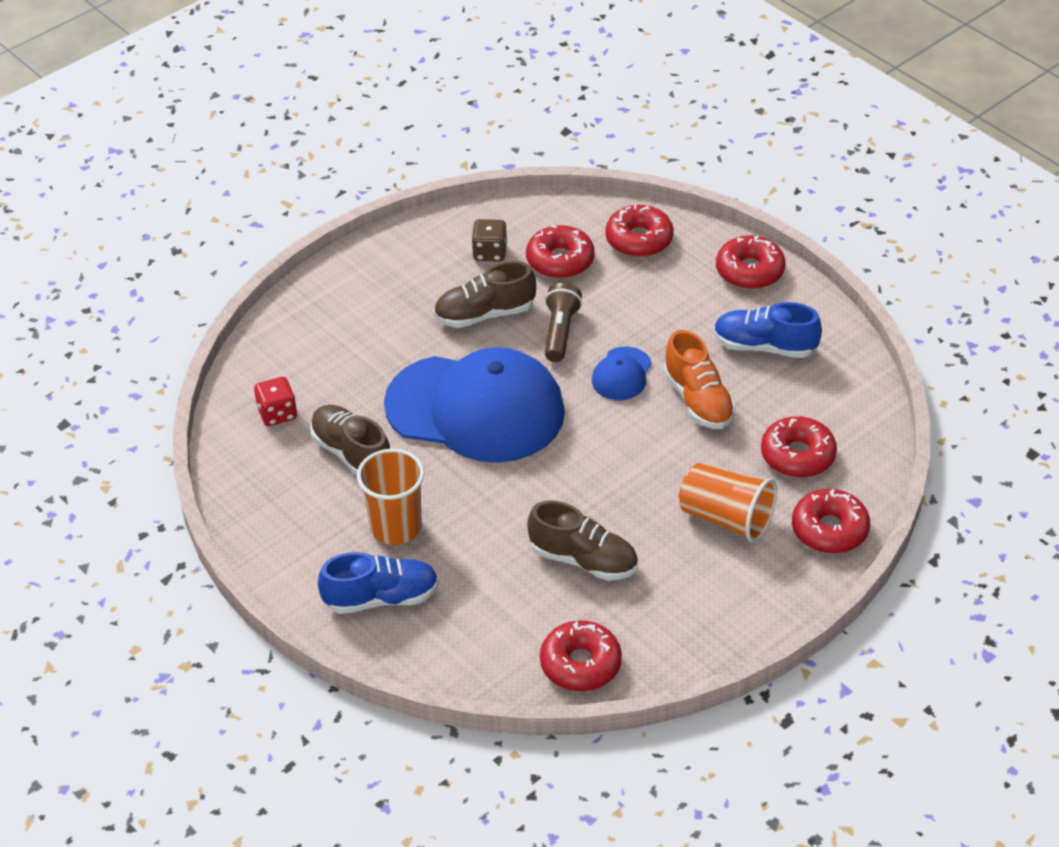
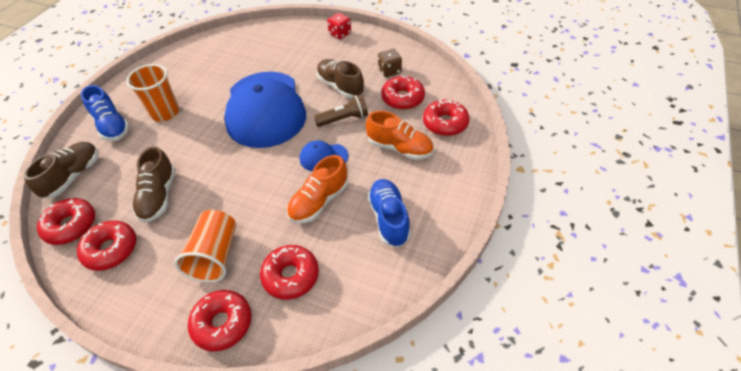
camera: 65 degrees right, 5 degrees up
(277, 414) = (231, 47): red dice -> red dice (340, 34)
(352, 454) = (213, 79): brown shoe -> brown shoe (73, 176)
(655, 297) = (399, 148): none -> orange shoe
(749, 271) = (456, 185): red donut -> red donut (111, 249)

